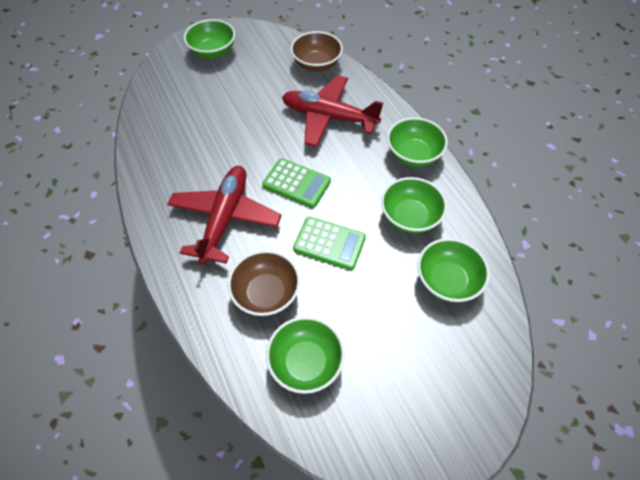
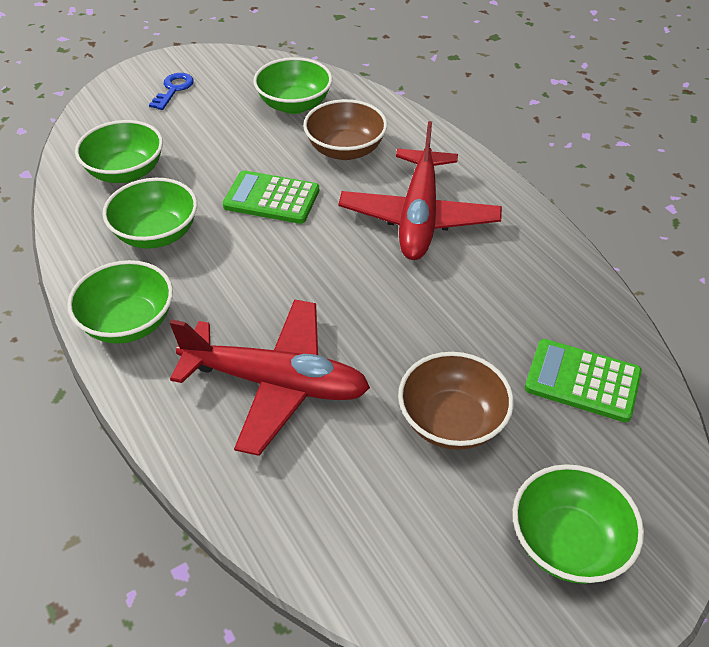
camera: 175 degrees right, 10 degrees down
(296, 183) = (324, 266): green calculator -> green calculator (582, 381)
(316, 64) = (308, 520): brown bowl -> brown bowl (451, 421)
(428, 400) = (174, 89): none -> blue key

